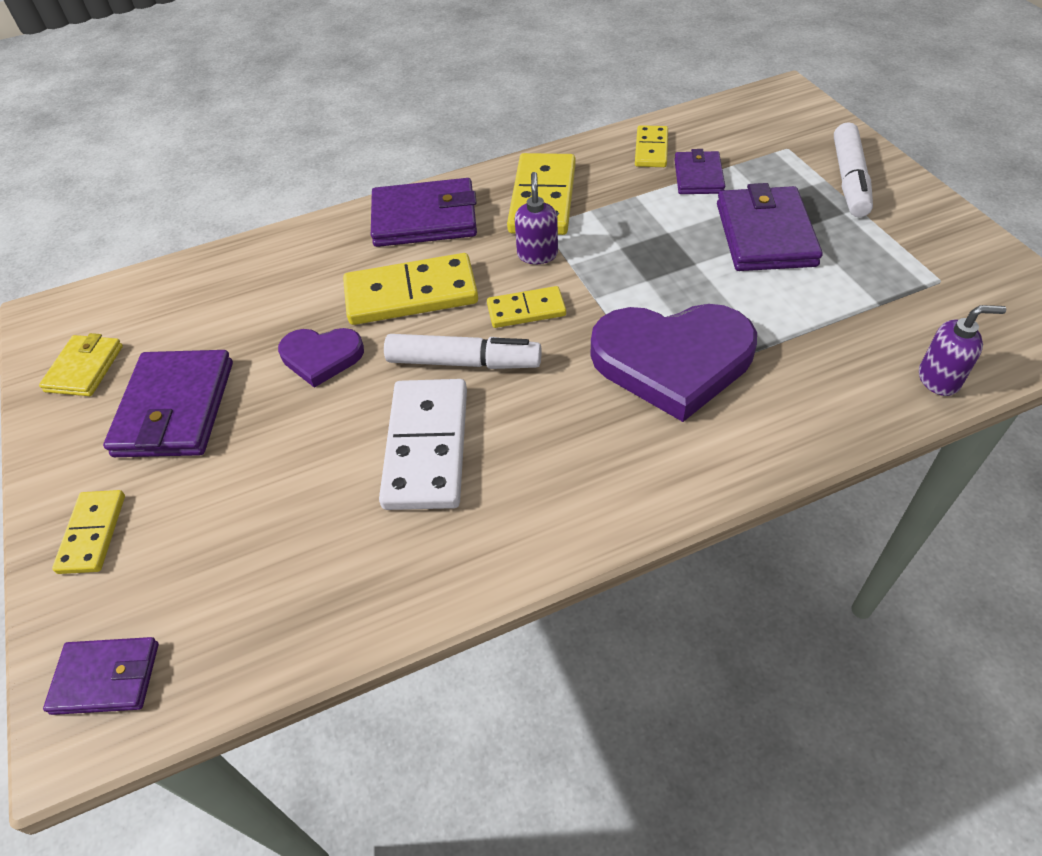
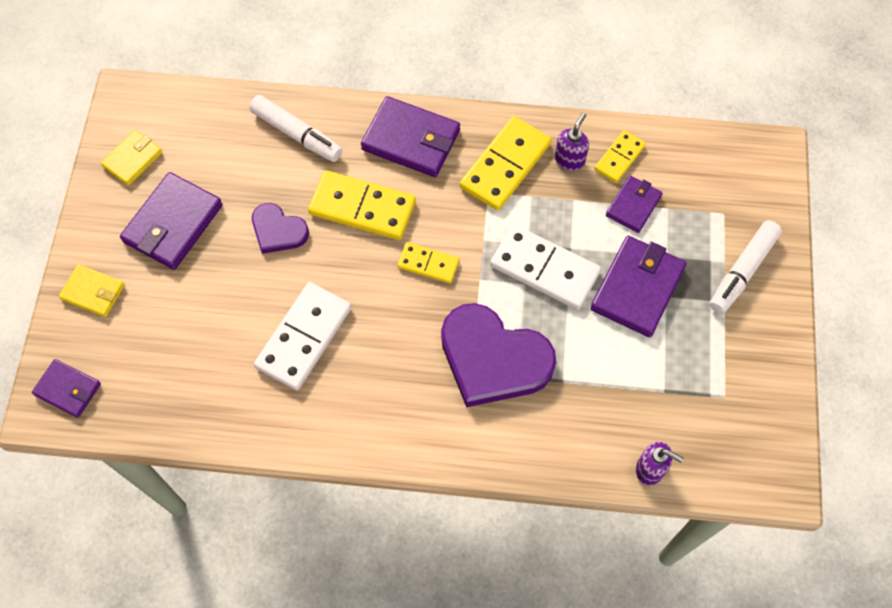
camera: 25 degrees right, 15 degrees up
(93, 533) = (93, 292): yellow domino -> yellow wallet
(463, 362) = (362, 285): white marker -> white marker (296, 134)
(537, 254) = (467, 218): purple soap dispenser -> purple soap dispenser (569, 160)
(657, 260) = (544, 269): none -> white domino

